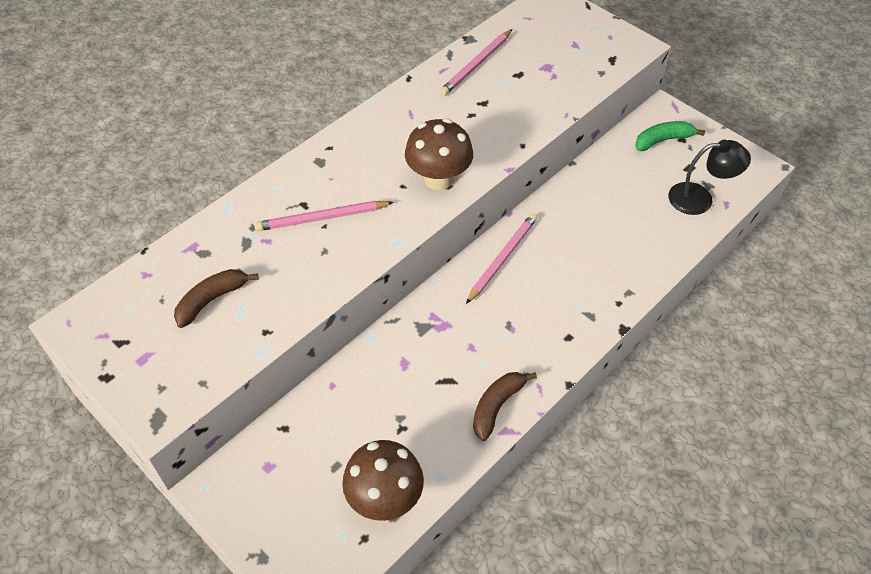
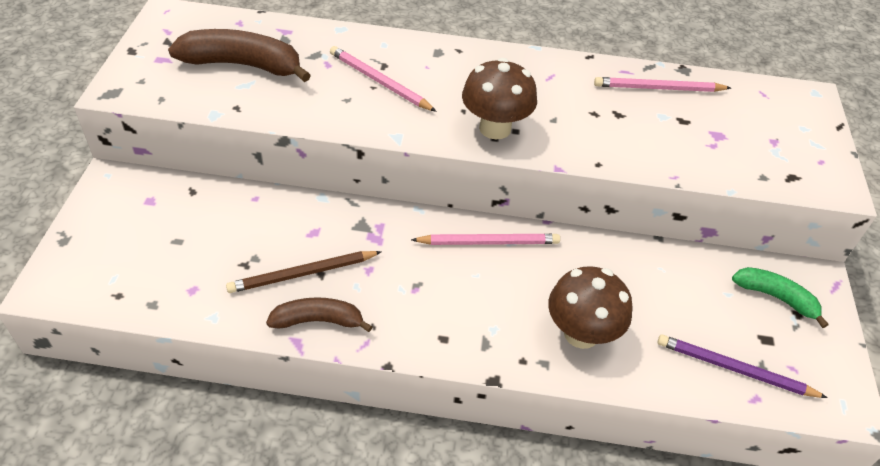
camera: 50 degrees right, 5 degrees down
(211, 300) = (243, 65): brown banana -> brown banana, size x1.64
(385, 498) = (166, 289): brown mushroom -> brown mushroom (581, 333)
(442, 393) = (302, 274): none -> brown pencil
(700, 199) = (734, 369): black lamp -> purple pencil

